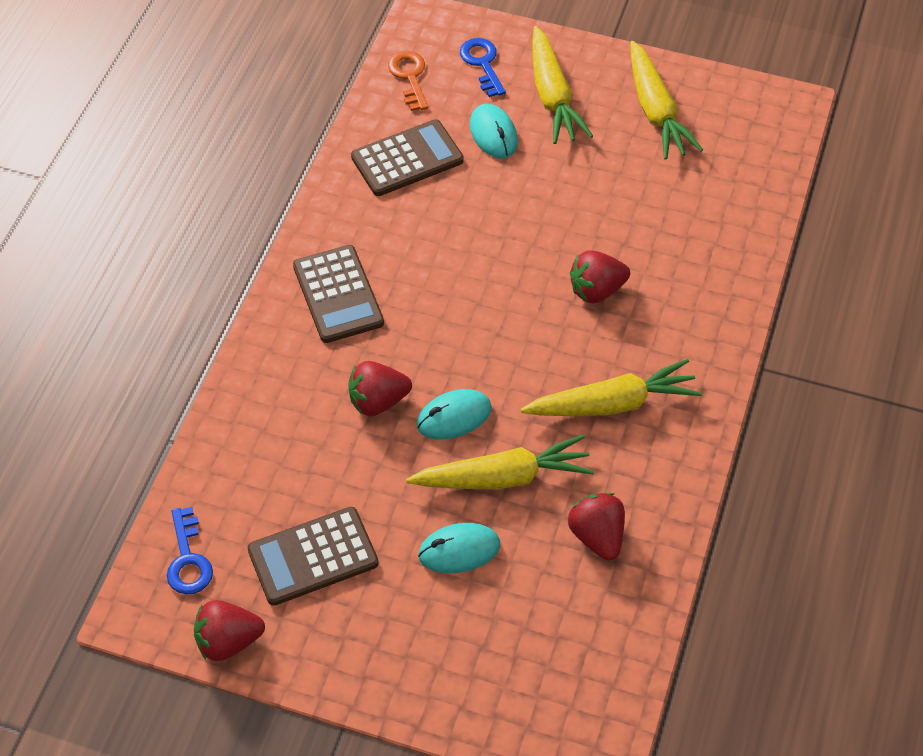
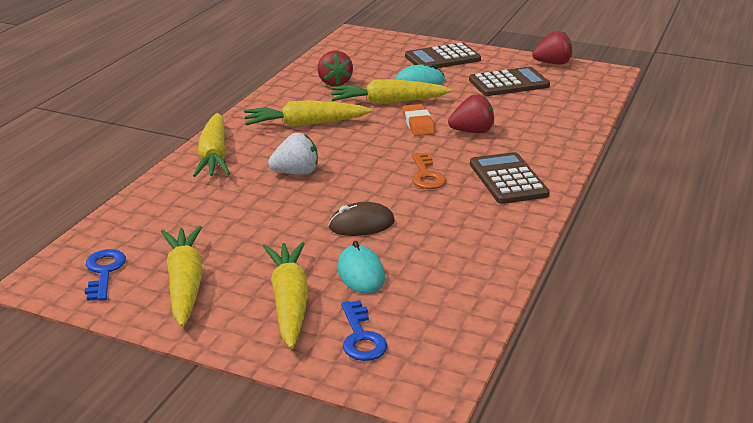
camera: 175 degrees left, 25 degrees down
(188, 559) = (585, 85): blue key -> blue key (104, 272)
(407, 159) = (450, 259): brown calculator -> brown calculator (442, 58)
(409, 77) = (447, 328): orange key -> orange key (426, 175)
(454, 417) = (418, 124): turquoise mouse -> orange eraser
(503, 203) = (361, 224): none -> brown mouse
(596, 290) = (296, 172): red strawberry -> white strawberry
(710, 318) = (214, 156): none -> yellow carrot

